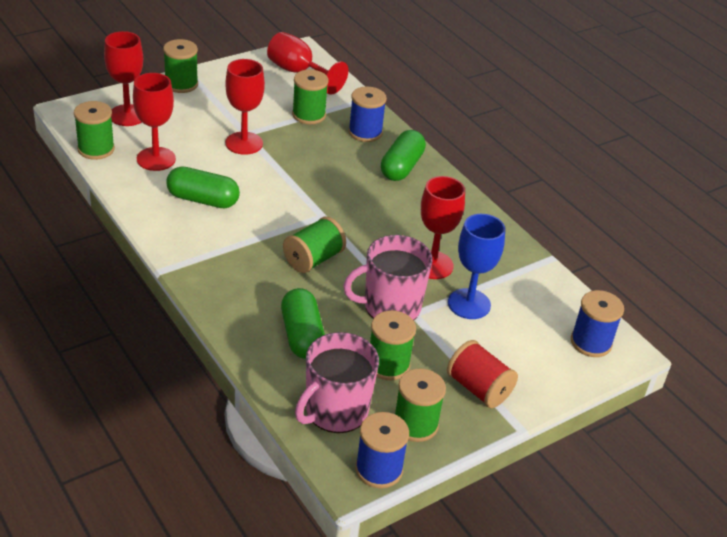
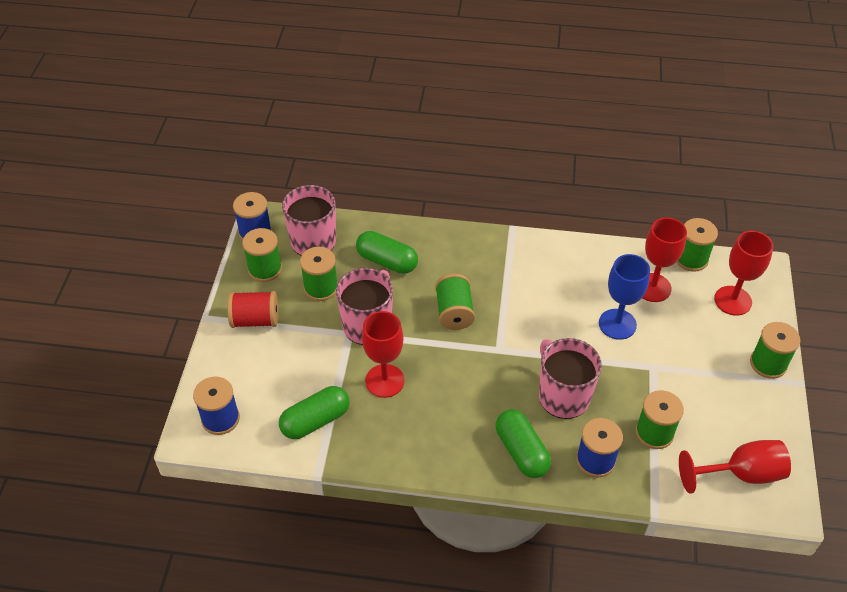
camera: 135 degrees right, 10 degrees up
(203, 200) = (576, 288): green capsule -> green capsule (315, 420)
(244, 143) = (638, 356): red goblet -> none
(328, 166) = (563, 396): none -> pink mug
(469, 304) = (326, 373): blue goblet -> blue goblet (617, 324)

